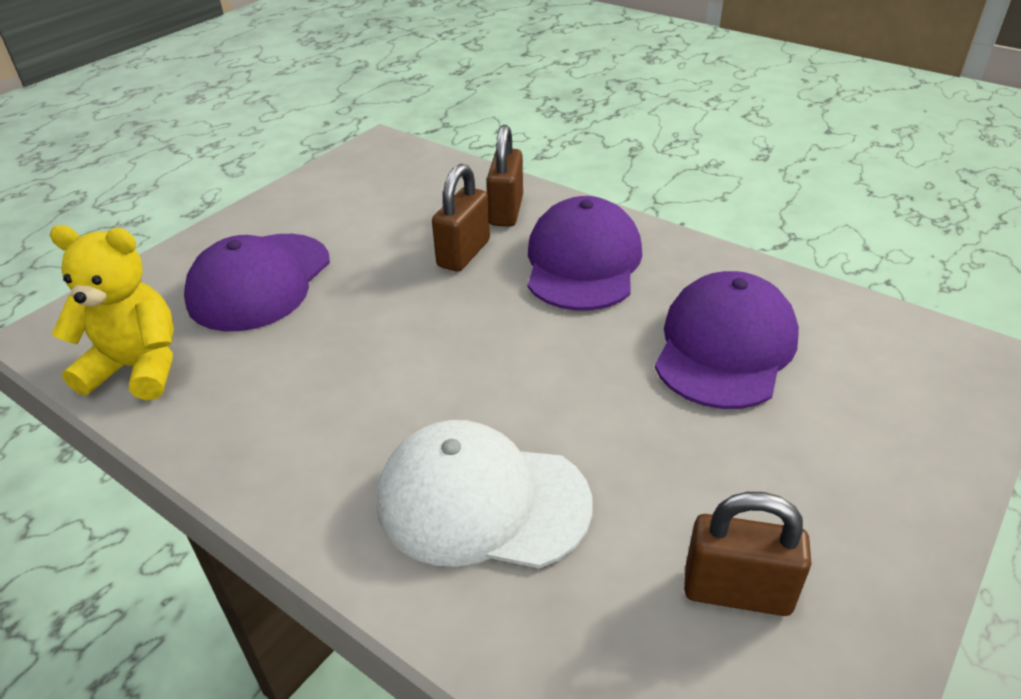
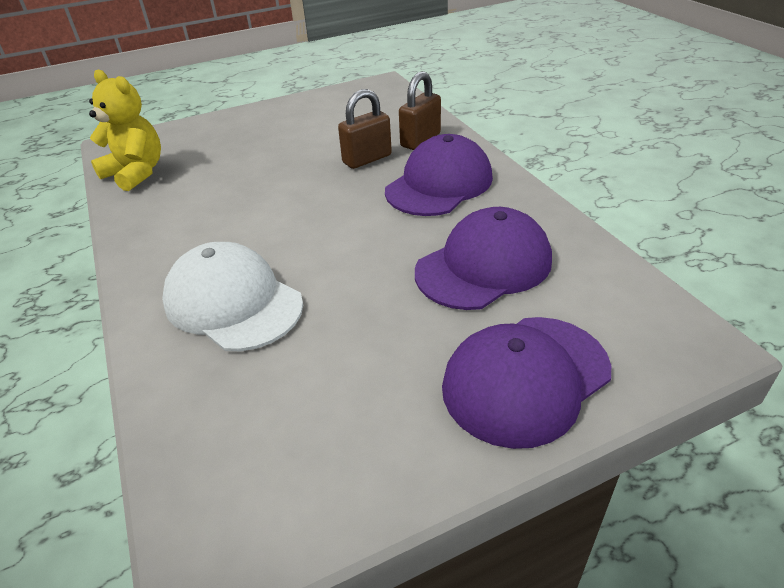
camera: 30 degrees right, 0 degrees up
(260, 282) = (237, 145): purple cap -> purple cap (525, 379)
(737, 591) = (328, 417): brown padlock -> none

